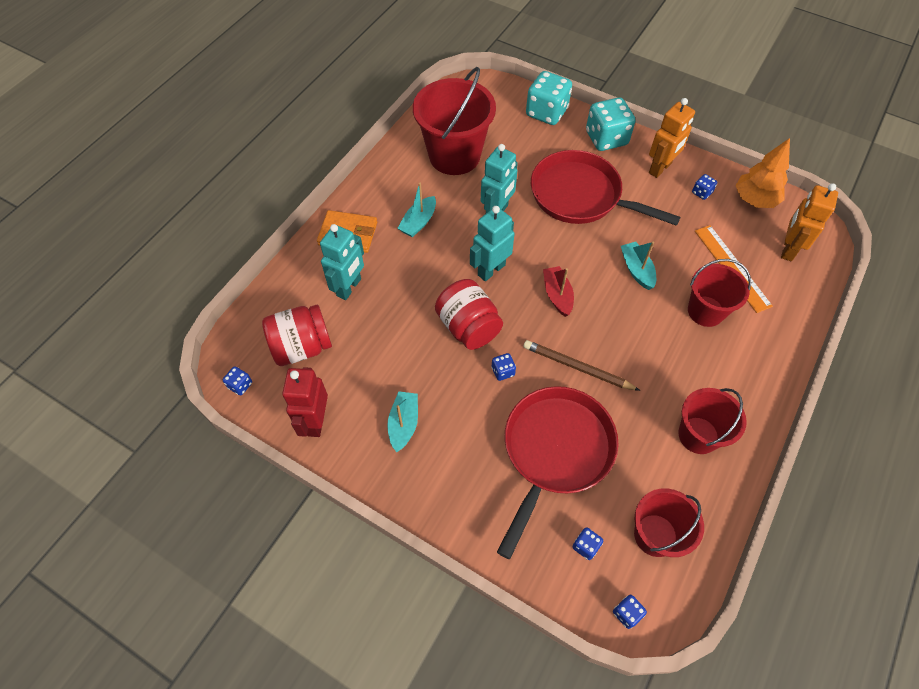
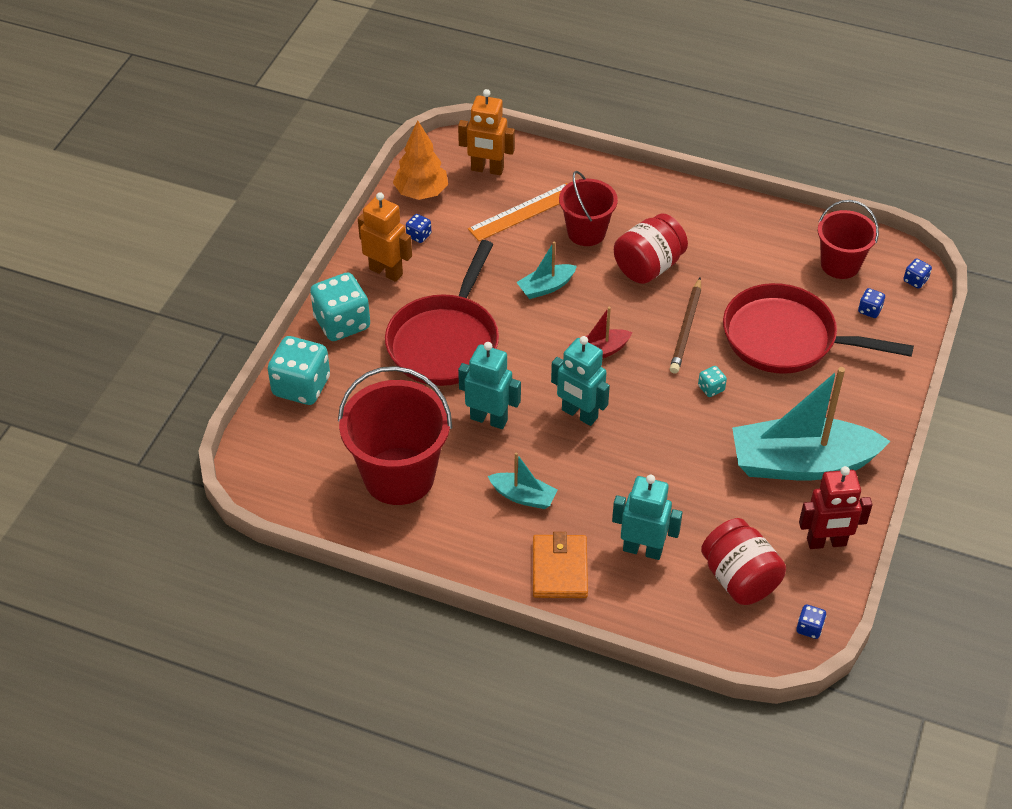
camera: 100 degrees left, 10 degrees down
(404, 424) = (801, 463): turquoise boat -> turquoise boat, size x2.20
(468, 327) = (664, 425): red jar -> red jar (648, 266)
(503, 371) = (711, 388): blue dice -> turquoise dice
(698, 435) = (731, 237): red bucket -> none

